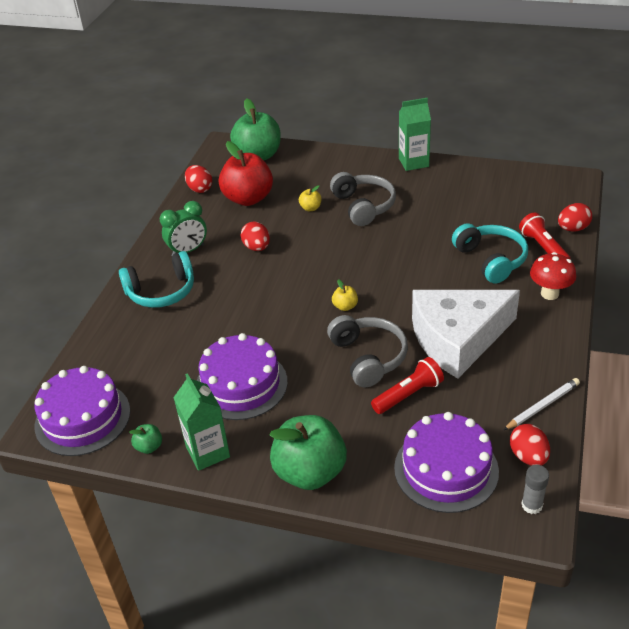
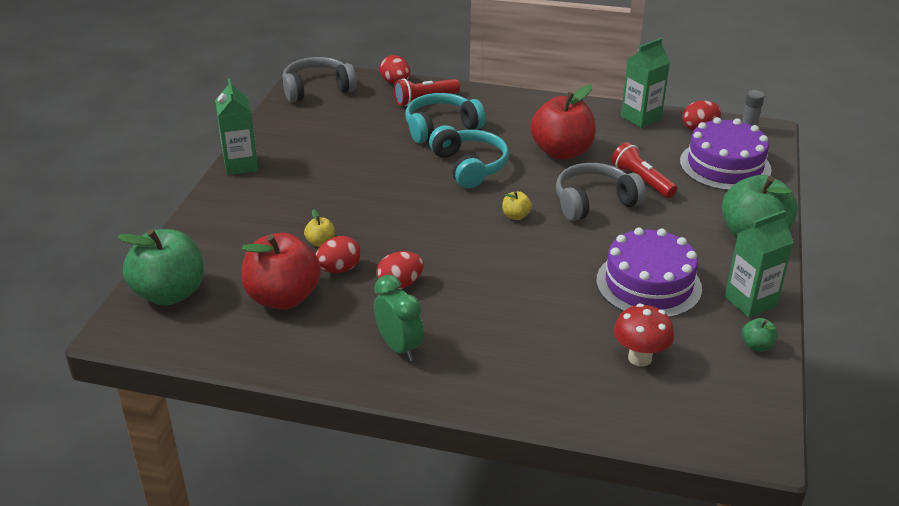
camera: 95 degrees left, 5 degrees down
(82, 418) = (731, 409): purple cake -> none
(161, 291) = (488, 364): turquoise headphones -> turquoise headphones (469, 166)
(199, 189) = (243, 348): red egg -> red egg (339, 269)
(363, 206) = (326, 202): grey headphones -> grey headphones (317, 89)
(458, 339) = (561, 152): white cheese -> red apple
(542, 406) = (641, 118): white pencil -> green carton
(549, 294) = (495, 102): red mushroom -> red mushroom (639, 358)

